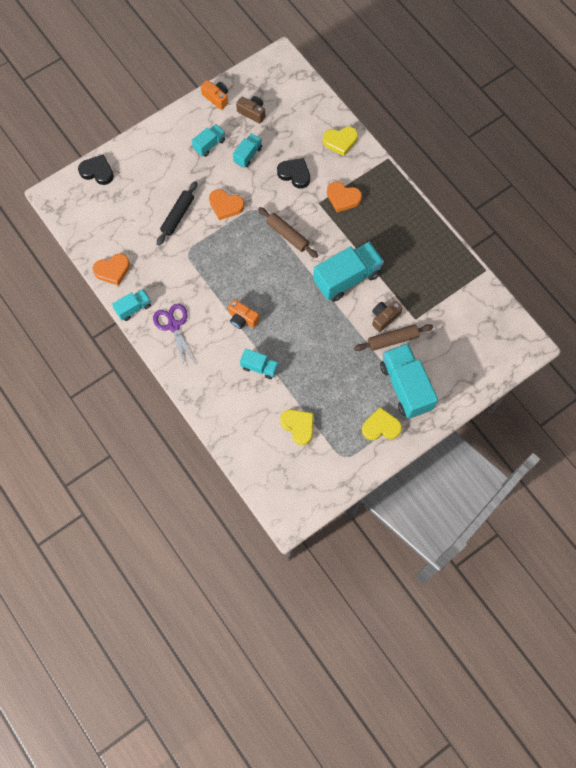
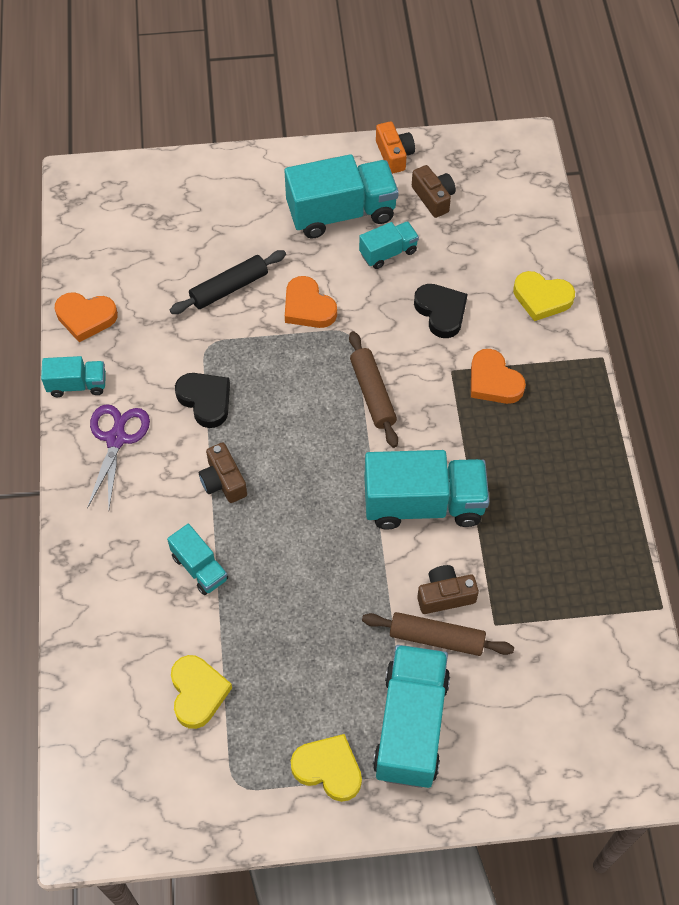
camera: 30 degrees right, 10 degrees down
(97, 171) = (159, 176): black heart -> black heart (205, 400)
(209, 145) = (341, 213): turquoise truck -> turquoise truck, size x1.91
(242, 318) = (223, 481): orange camera -> brown camera

